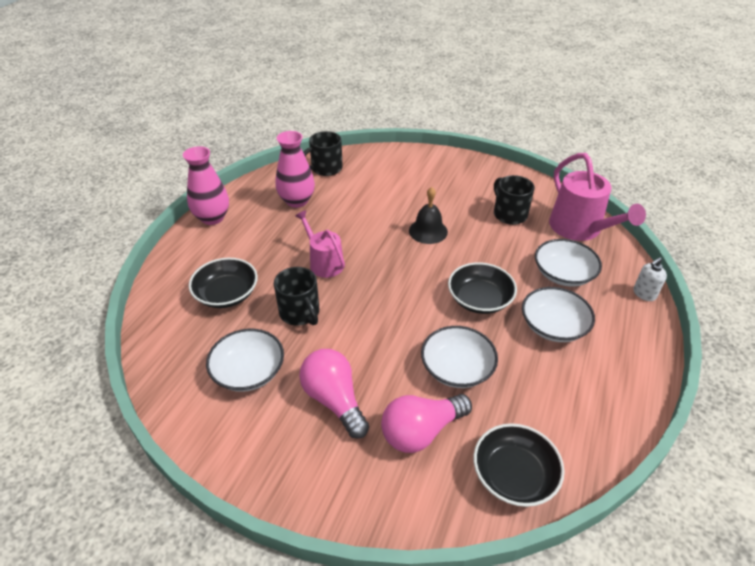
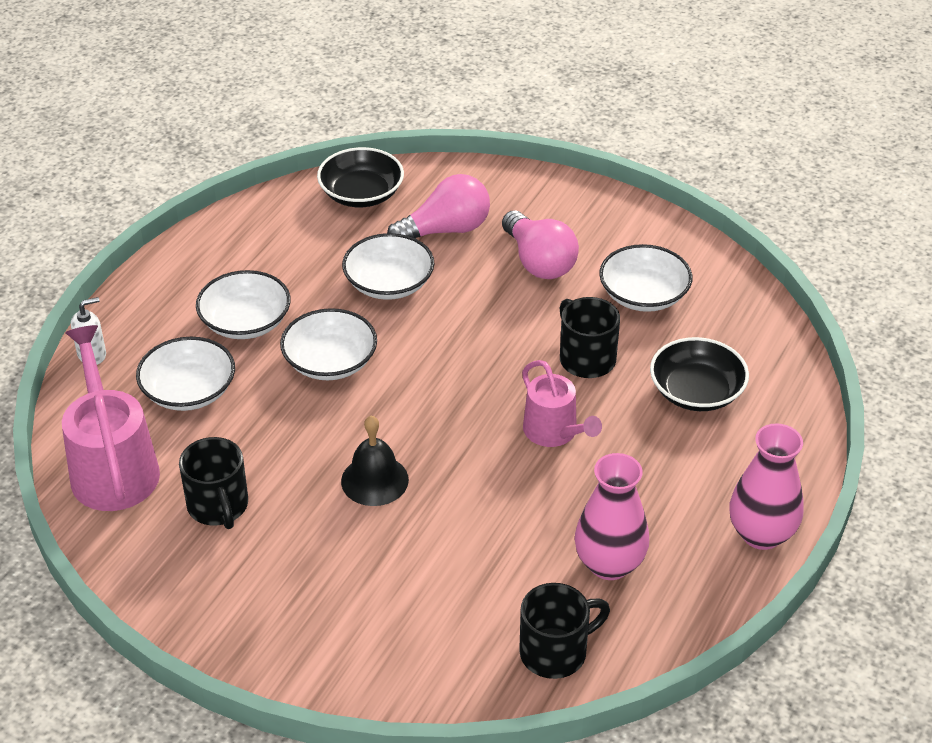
camera: 175 degrees left, 0 degrees up
(479, 299) = (330, 361): black bowl -> white bowl

